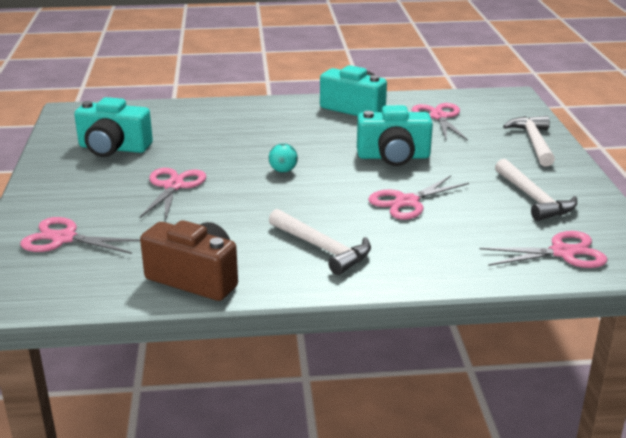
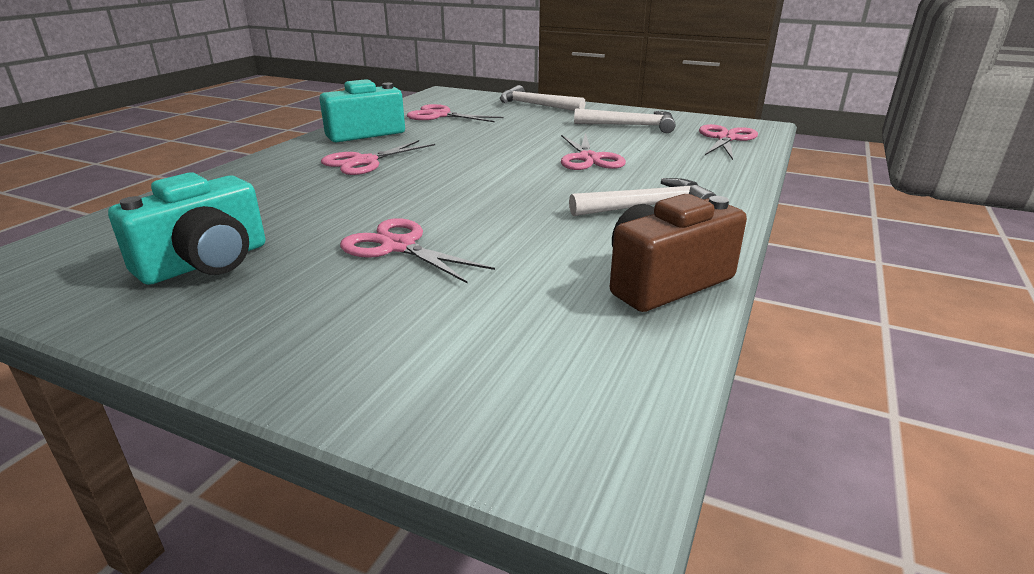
camera: 60 degrees left, 0 degrees up
(64, 238) = (451, 359): pink scissors -> pink scissors (364, 162)
(283, 171) = (451, 186): turquoise ball -> none
(393, 157) = (492, 144): turquoise camera -> none

